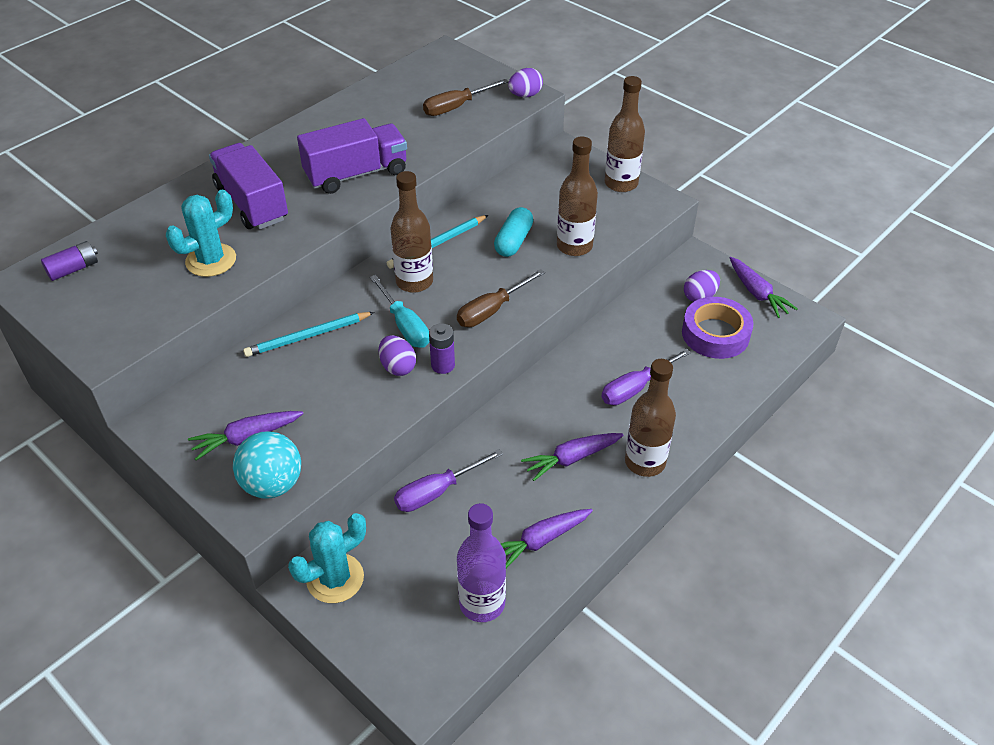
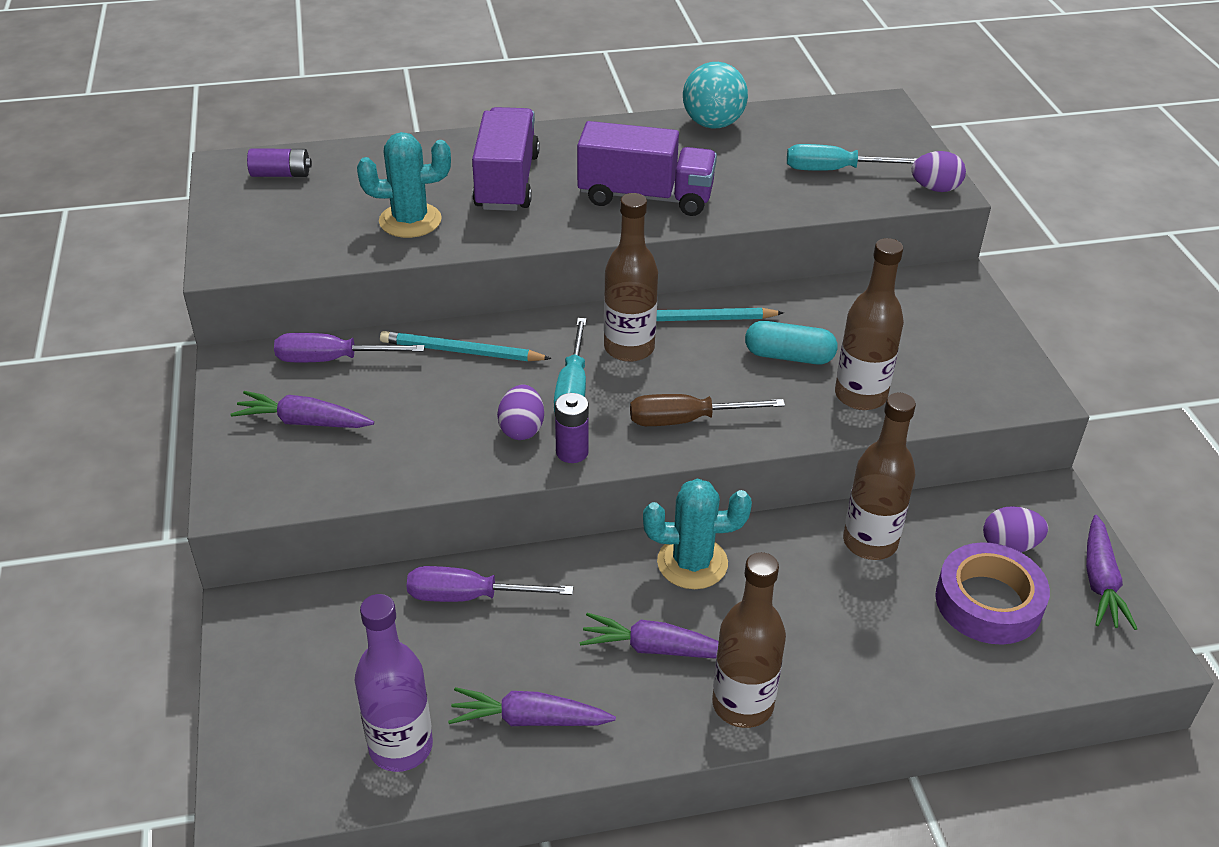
camera: 35 degrees right, 5 degrees down
(272, 484) = (281, 481): turquoise ball -> turquoise ball (713, 124)
(335, 578) = (283, 624): turquoise cactus -> turquoise cactus (692, 563)
(456, 107) = (834, 170): brown screwdriver -> turquoise screwdriver
(513, 241) = (789, 356): turquoise capsule -> turquoise capsule turned 45 degrees clockwise
(621, 183) = (996, 350): brown bottle -> brown bottle (870, 542)
(635, 388) = (814, 611): purple screwdriver -> purple screwdriver (332, 360)

